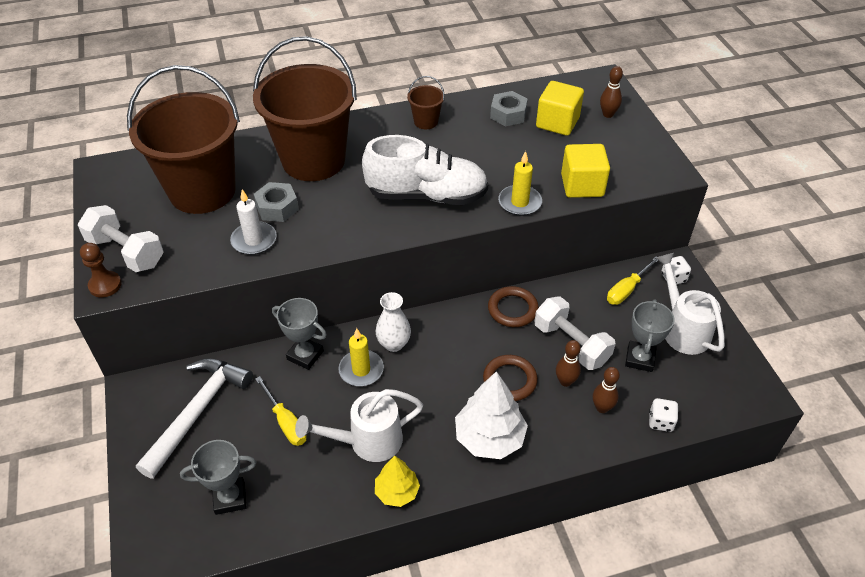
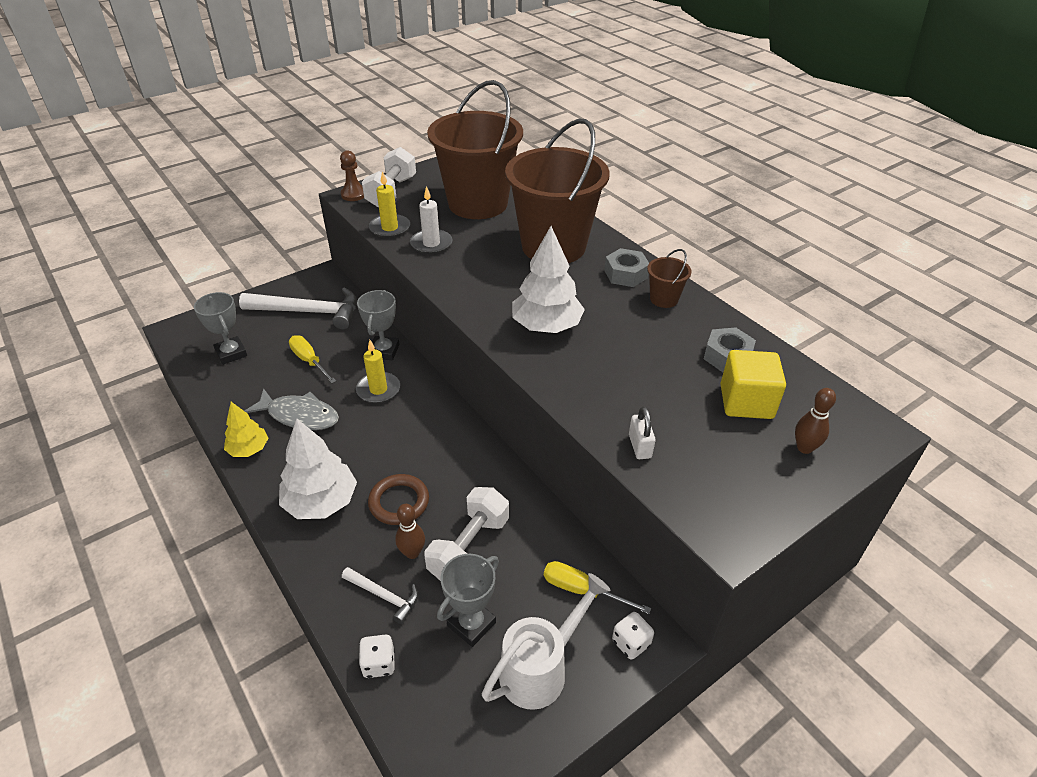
camera: 70 degrees right, 5 degrees down
(277, 208) = (478, 244): grey nut -> grey nut (625, 274)
(286, 422) = (309, 361): yellow screwdriver -> yellow screwdriver turned 105 degrees clockwise
(368, 441) = (299, 416): white watering can -> grey fish
(394, 344) = (417, 403): white vase -> none
(426, 195) = (546, 326): white shoe -> white tree
(512, 309) = (499, 483): brown ring -> none
(519, 202) = (575, 397): yellow candle -> yellow candle (390, 228)
(582, 185) = (640, 446): yellow cube -> white padlock
(602, 408) = (384, 596): brown bowling pin -> white hammer
(640, 359) = (471, 624): grey trophy -> grey trophy turned 45 degrees counterclockwise

